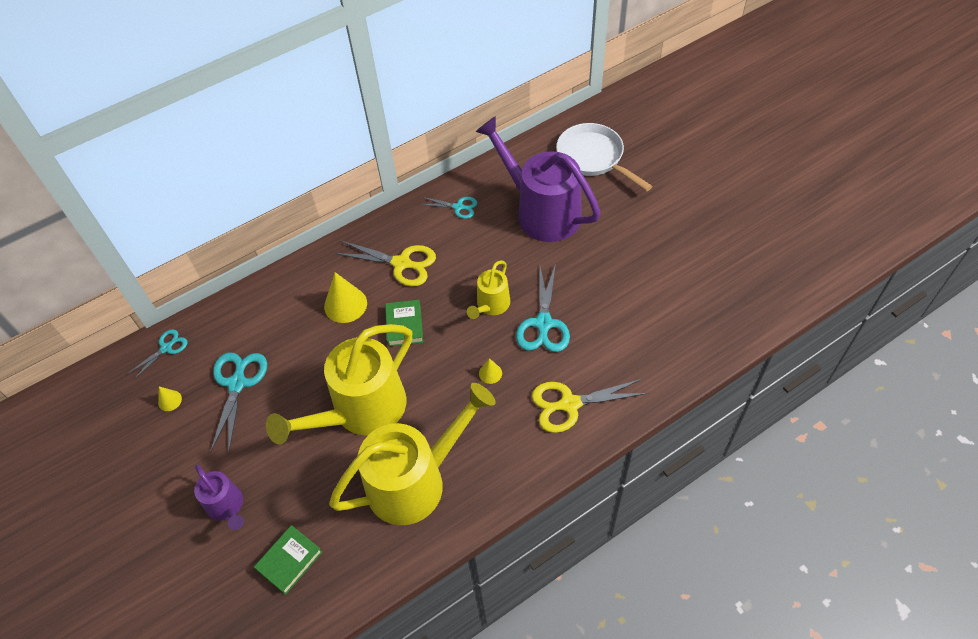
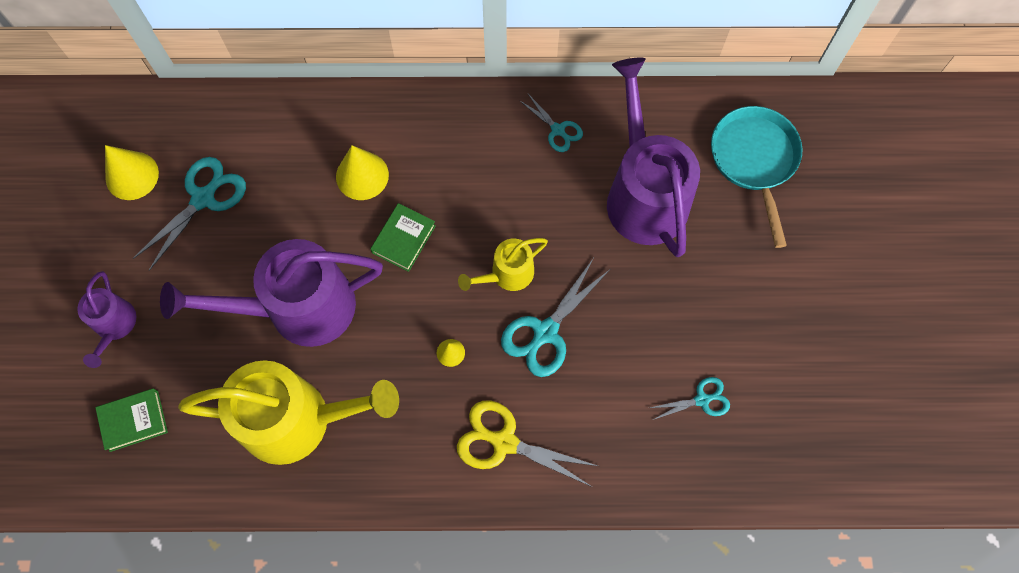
camera: 30 degrees right, 15 degrees up
(166, 348) = (163, 113): turquoise scissors -> turquoise scissors (702, 400)
(170, 400) = (132, 175): yellow cone -> yellow cone, size x1.96
(361, 411) = (297, 308): yellow watering can -> purple watering can
(401, 263) = (450, 163): yellow scissors -> none
(593, 158) = (754, 160): white pan -> turquoise pan

